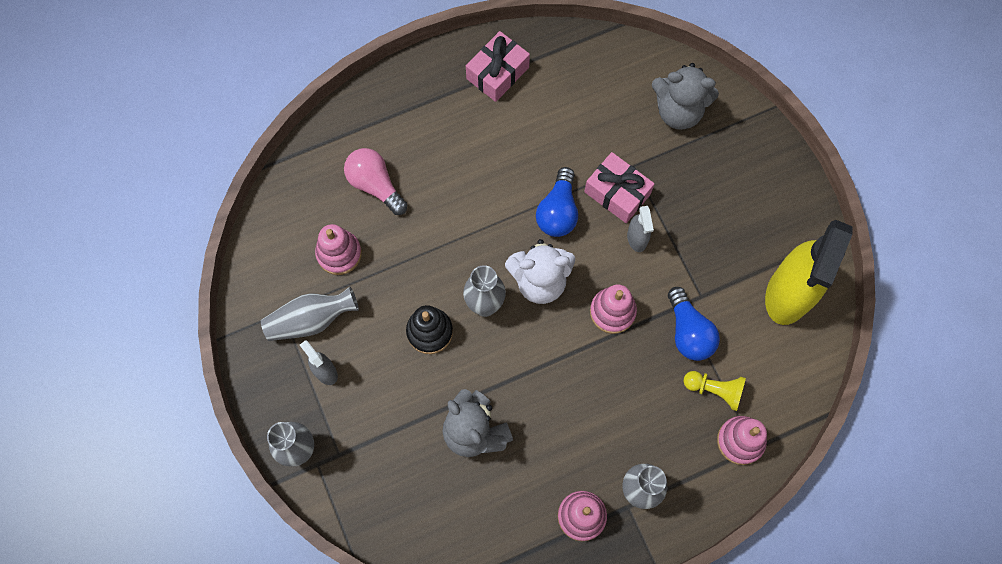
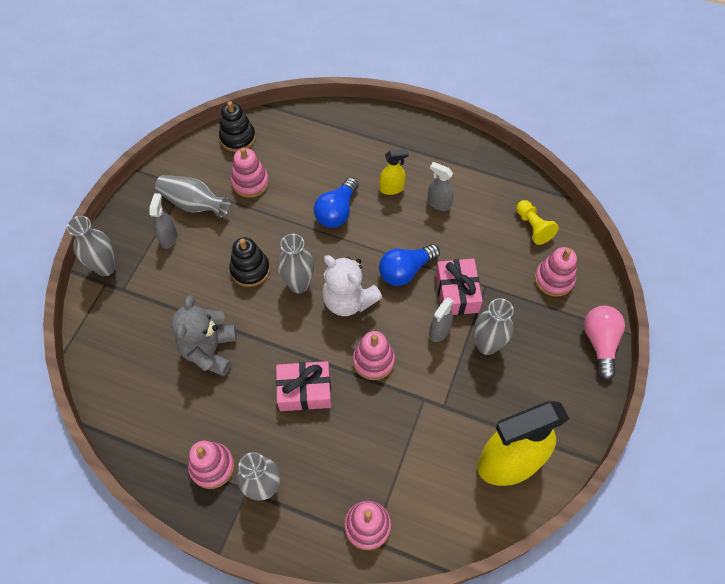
camera: 45 degrees right, 10 degrees down
(278, 222) = (237, 138): none -> black stacking toy
(375, 185) = (313, 163): pink light bulb -> pink light bulb (600, 343)
(469, 147) = (392, 188): none -> yellow spray bottle
(497, 73) = (456, 162): pink gift -> pink gift (304, 390)
(522, 125) = (438, 203): none -> grey spray bottle
(678, 111) = (554, 279): grey teddy bear -> pink stacking toy
(683, 216) = (487, 345): none -> grey vase
(688, 332) = (410, 420): blue light bulb -> blue light bulb (337, 211)
(715, 390) = (386, 475): yellow pawn -> yellow pawn (533, 227)

